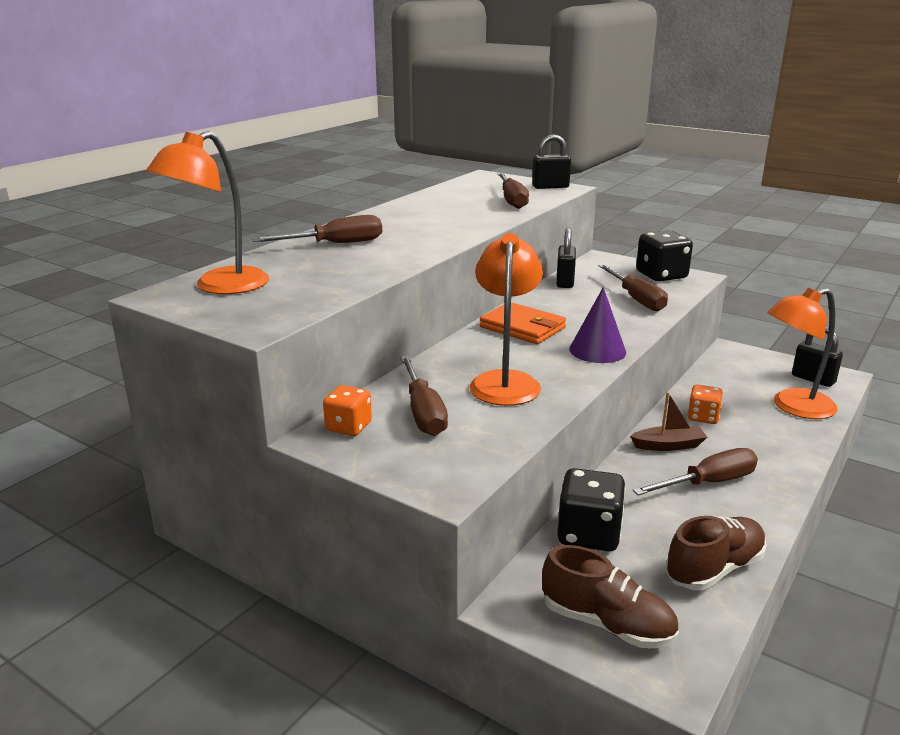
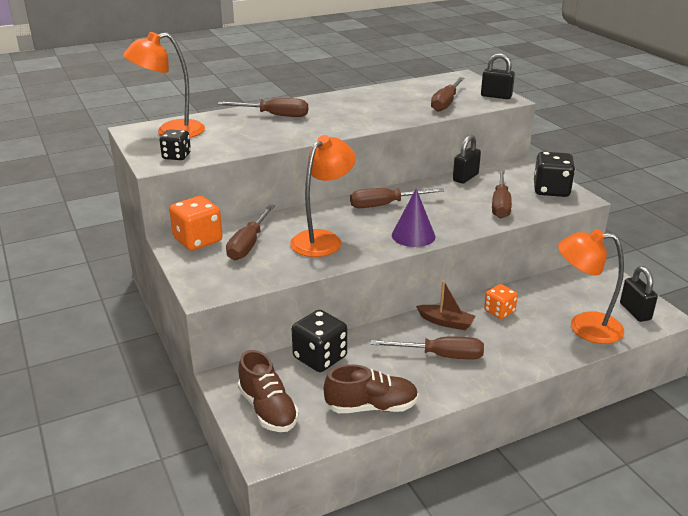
camera: 30 degrees right, 5 degrees up
(275, 312) = (176, 156): none -> black dice
(348, 427) = (198, 240): orange dice -> orange dice, size x1.61
(522, 327) = (385, 205): orange wallet -> brown screwdriver

